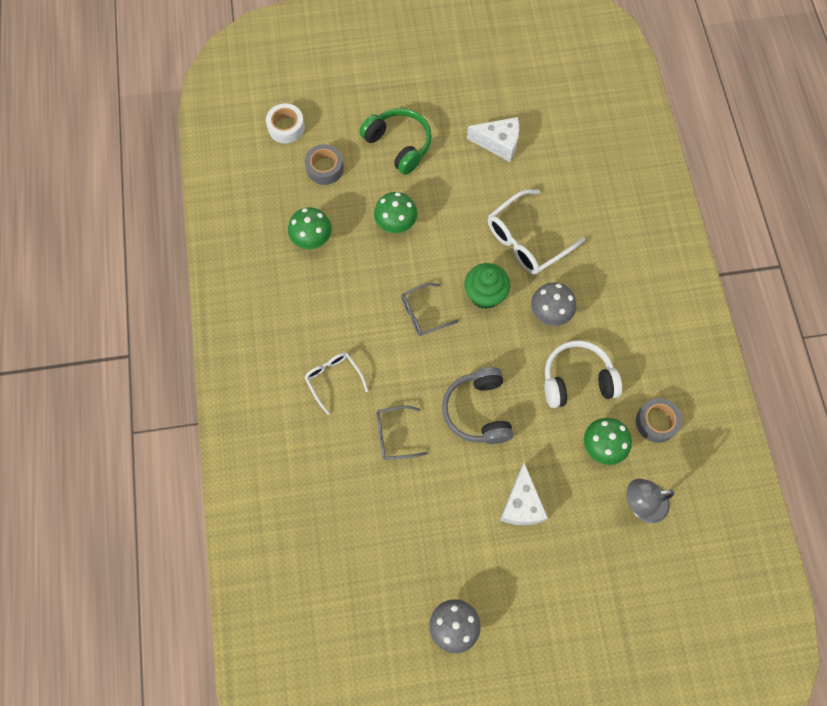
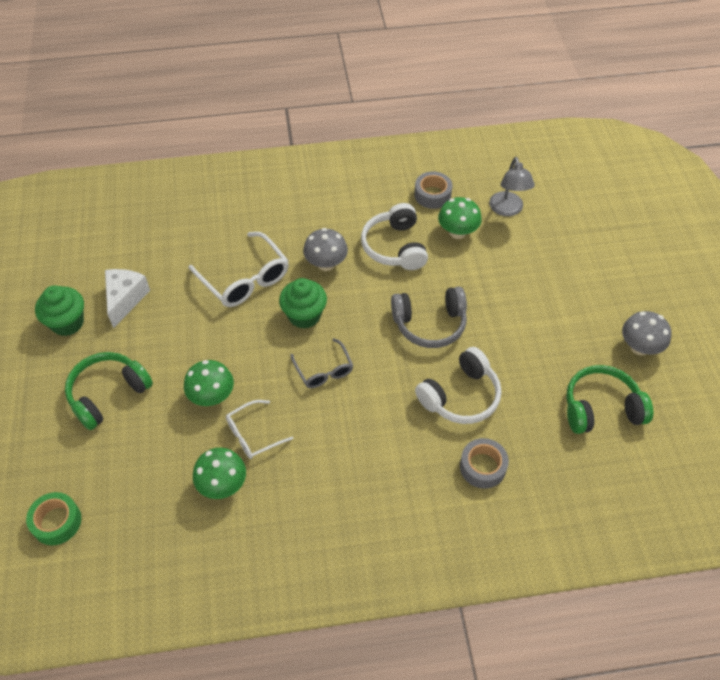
camera: 90 degrees left, 15 degrees down
(286, 127) = (57, 522): white tape -> green tape
(325, 168) = (126, 473): grey tape -> grey tape (482, 467)
(333, 379) = (401, 456): white glasses -> white glasses (253, 435)
(380, 571) = (601, 408): none -> green headphones
(394, 435) = (460, 396): grey glasses -> white headphones
(471, 103) = (67, 323): none -> green cupcake
(521, 504) = (518, 293): white cheese -> none

